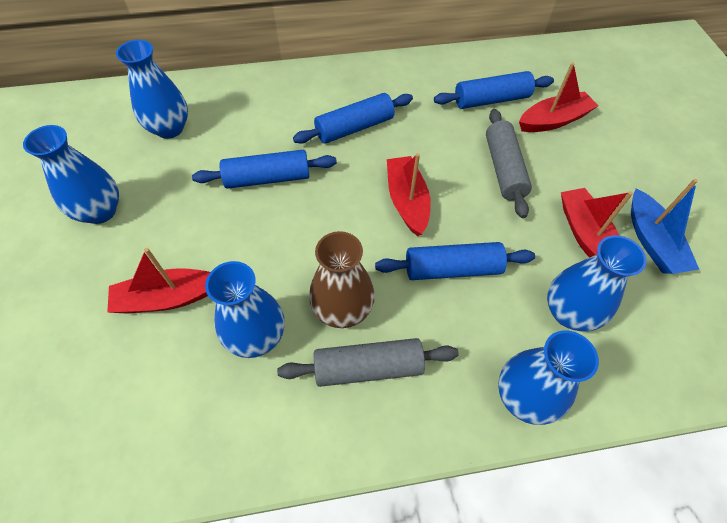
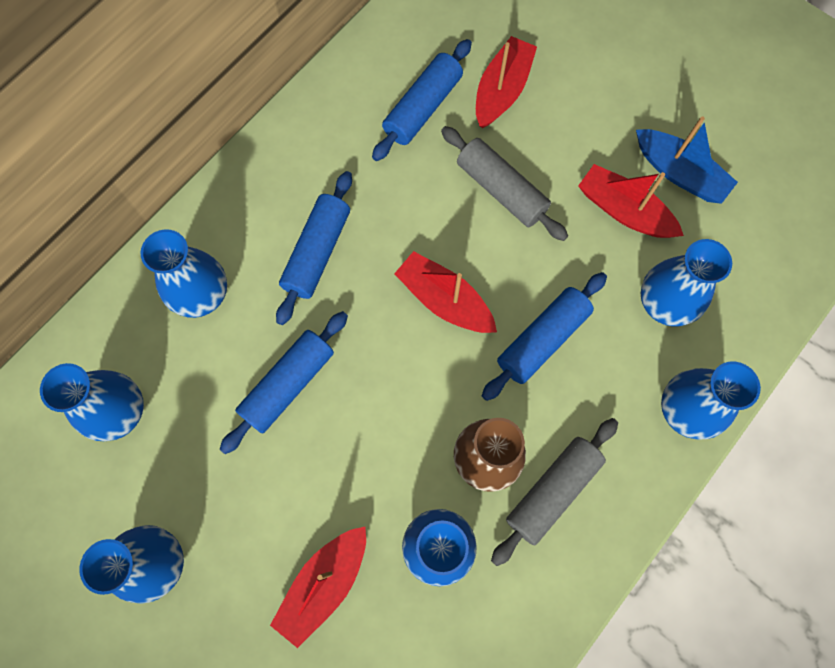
camera: 40 degrees left, 15 degrees up
(271, 106) = (202, 295): none -> blue vase

